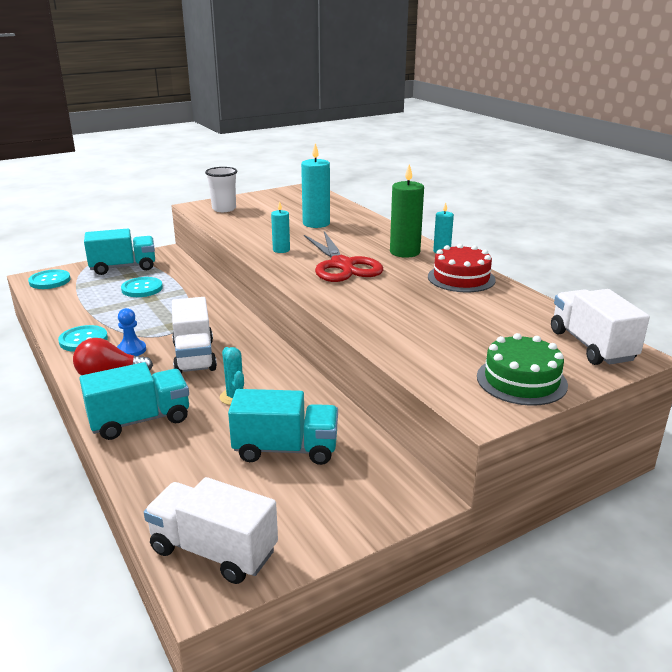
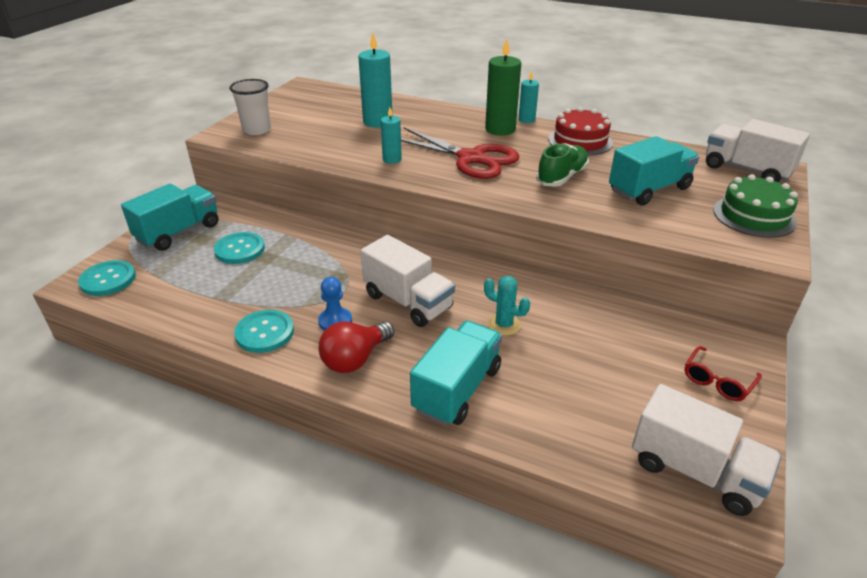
camera: 35 degrees left, 10 degrees up
(213, 550) = (695, 471): white truck -> white truck turned 135 degrees counterclockwise
(286, 449) = (613, 353): turquoise truck -> turquoise truck (649, 190)
(338, 507) = (717, 381): none -> red glasses
(392, 298) = (562, 177): none -> green shoe

